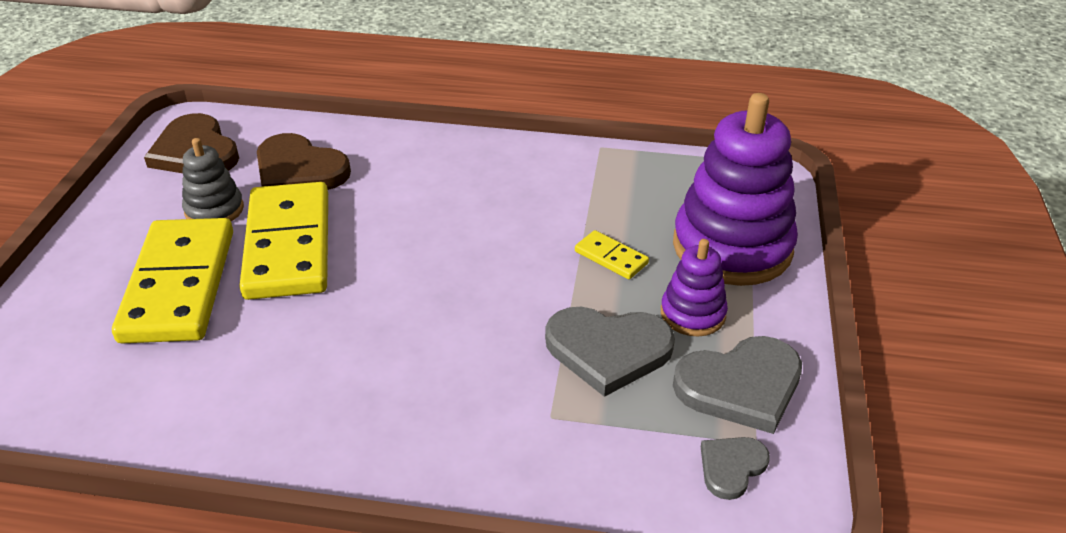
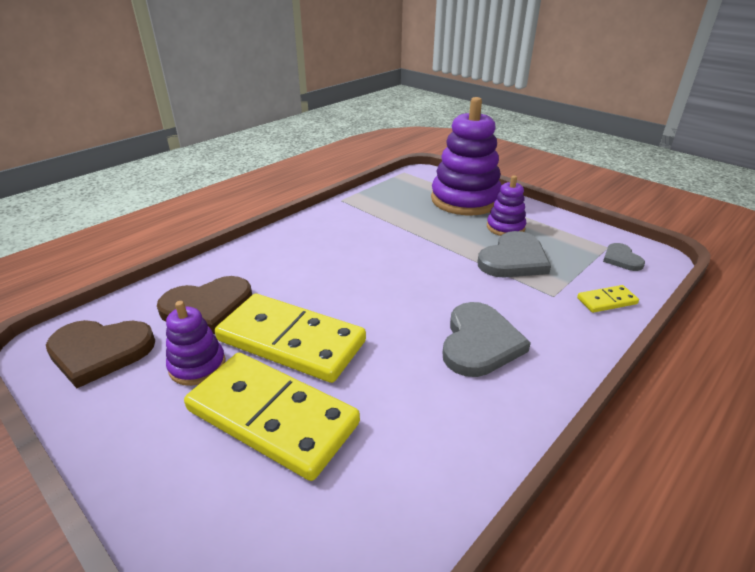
camera: 55 degrees left, 5 degrees down
(214, 210) = (197, 365): grey stacking toy -> purple stacking toy
(611, 257) = (439, 231): yellow domino -> yellow domino (607, 301)
(741, 386) = (567, 236): grey heart -> grey heart (479, 343)

